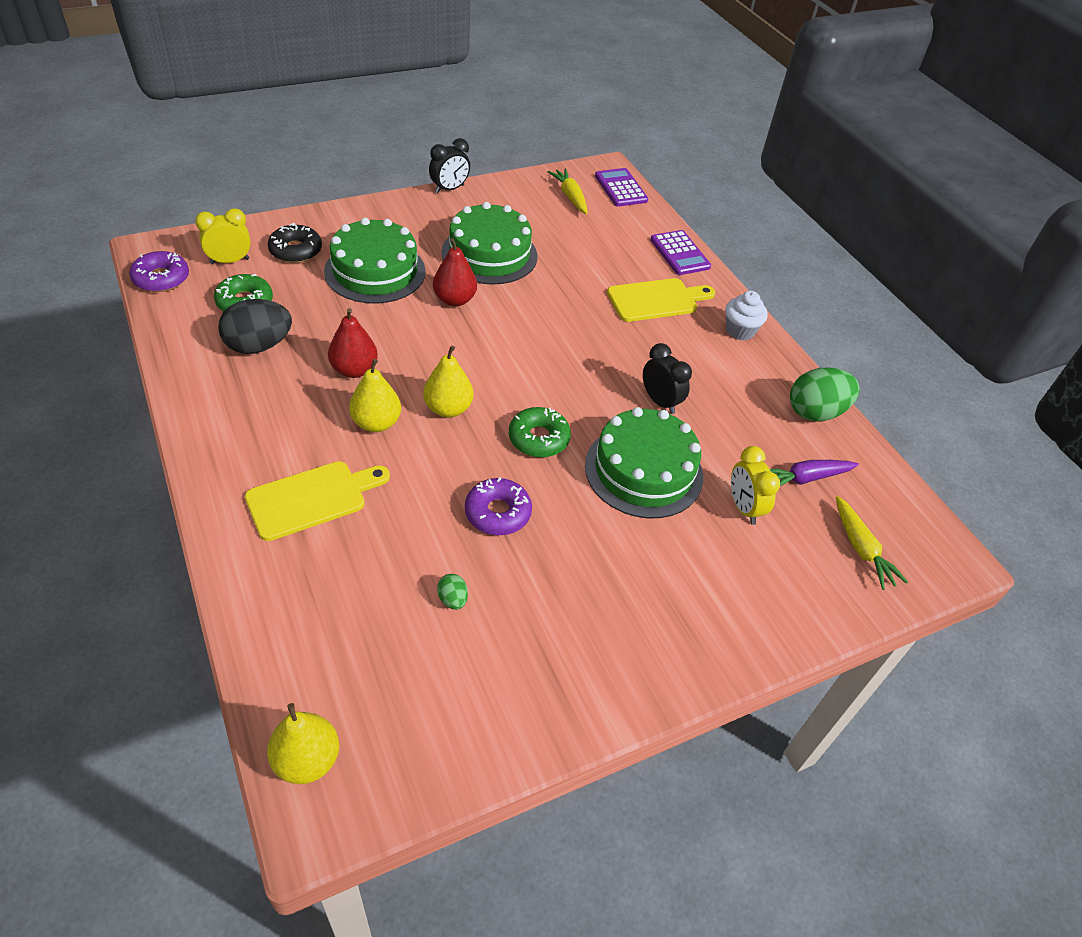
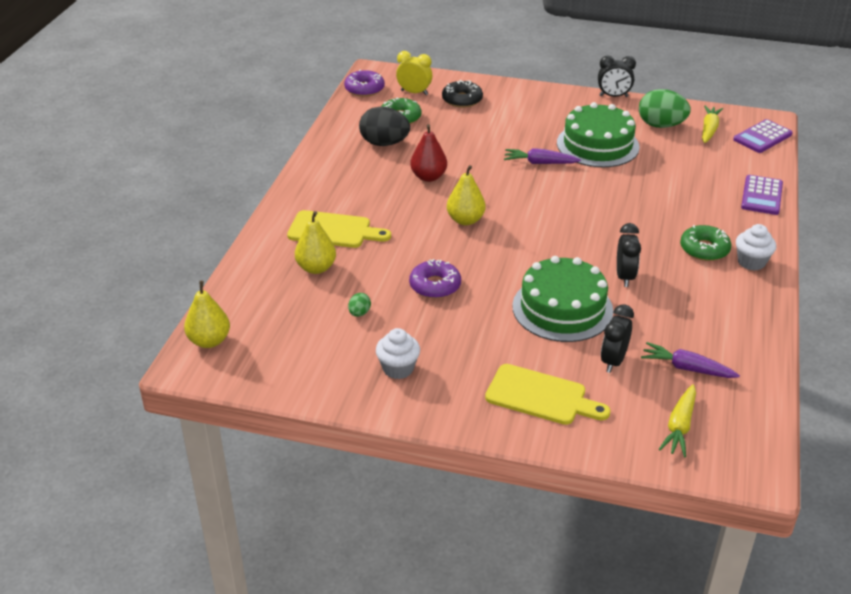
camera: 45 degrees right, 10 degrees down
(375, 271) = (502, 128): green cake -> none
(376, 423) = (411, 209): yellow pear -> yellow pear (316, 268)
(454, 300) = (539, 163): red pear -> purple carrot
(538, 438) = (508, 260): green donut -> green donut (704, 249)
(565, 649) = (398, 368): none -> white cupcake
(620, 188) = (762, 137): purple calculator -> purple calculator turned 150 degrees counterclockwise
(656, 300) = (701, 217): yellow cutting board -> yellow cutting board (541, 396)
(743, 508) = (613, 361): yellow clock -> black clock
(815, 412) = (752, 336): green egg -> green egg (661, 125)

